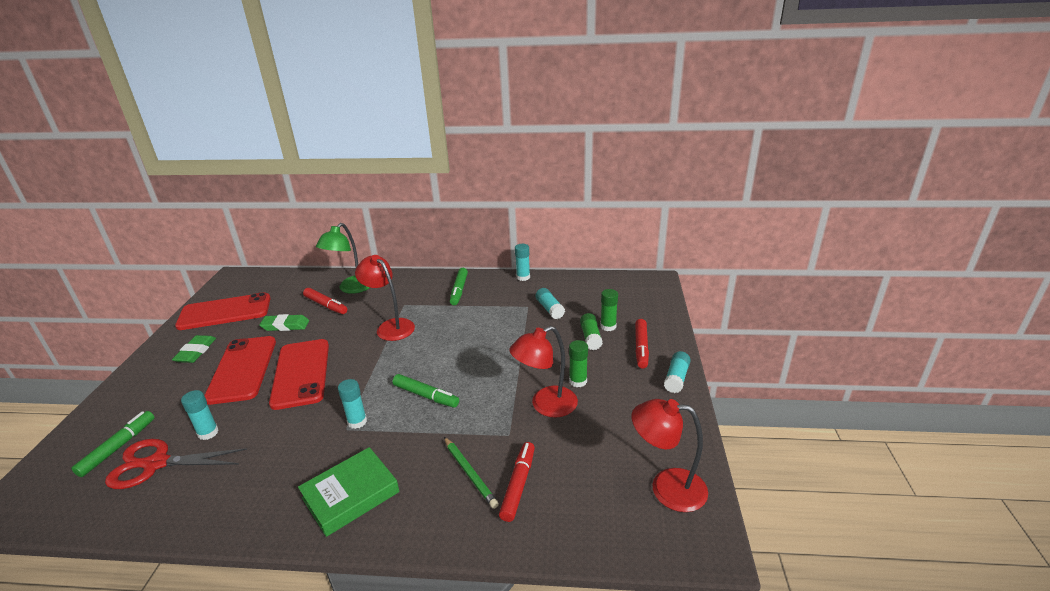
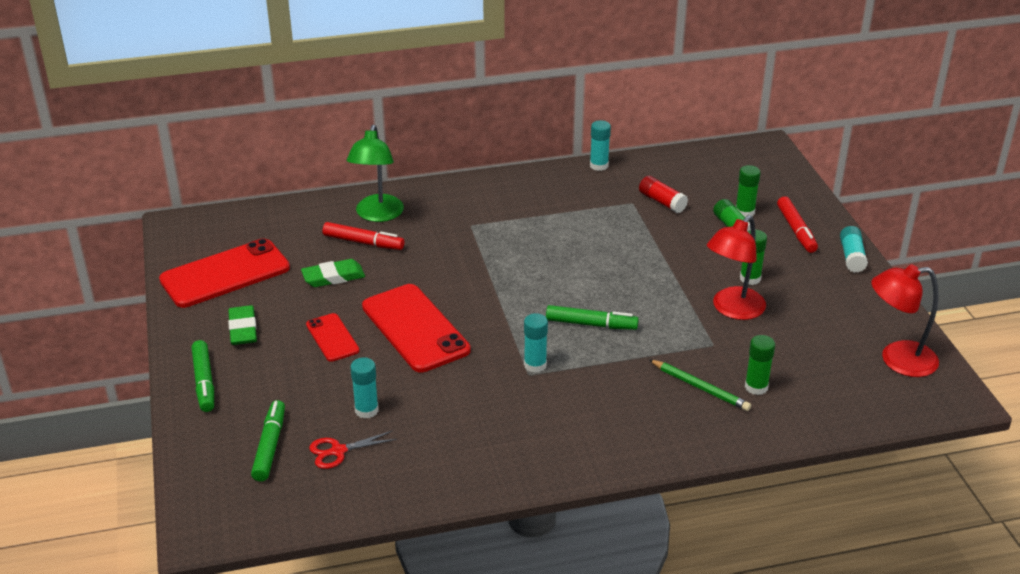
camera: 20 degrees left, 5 degrees up
(155, 464) = (337, 451): red scissors -> red scissors, size x0.56
(242, 369) = (332, 338): red phone -> red phone, size x0.53
(351, 495) = (592, 431): green book -> none
(390, 326) = (478, 255): red lamp -> none
(459, 290) = (528, 195): green marker -> green marker (204, 382)
(518, 485) = (756, 387): red marker -> green glue stick
(549, 309) = (662, 202): turquoise glue stick -> red glue stick

